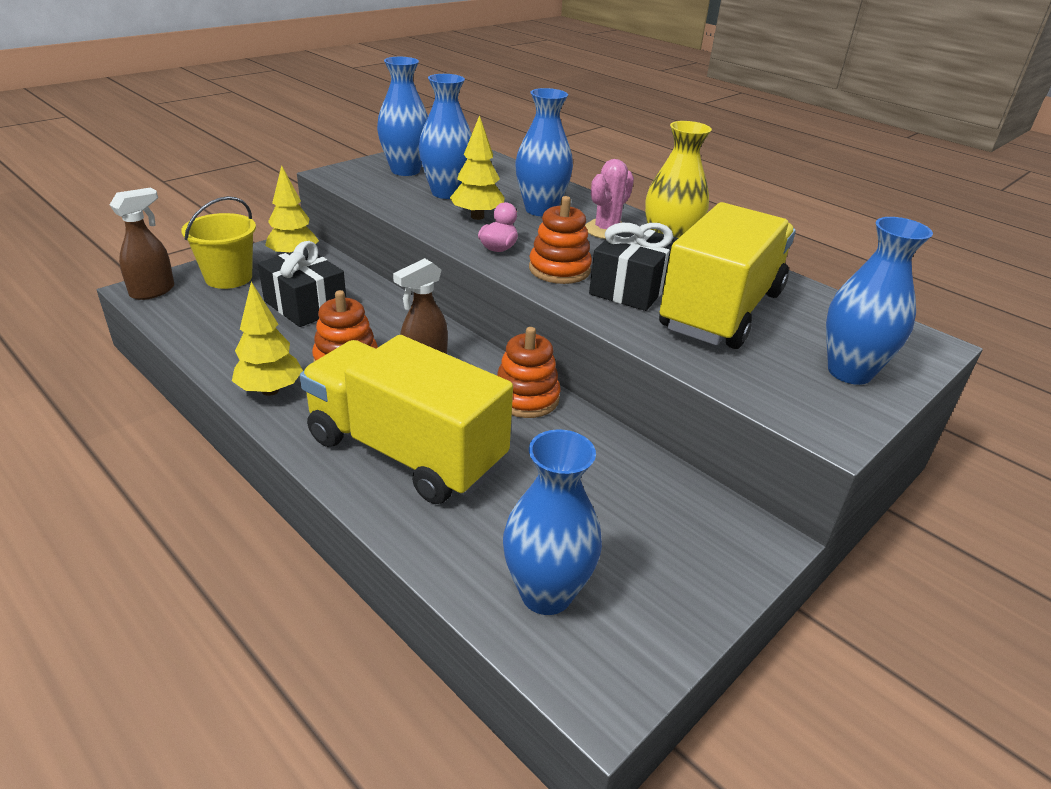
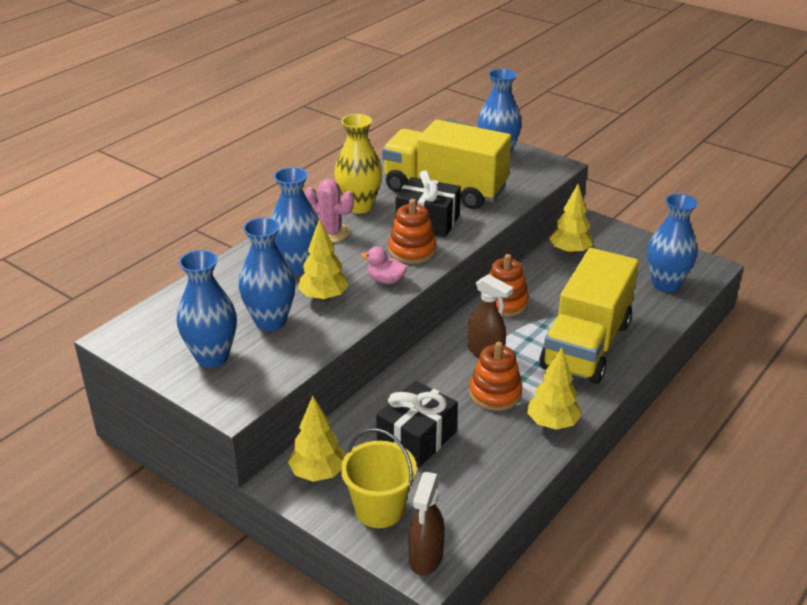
camera: 95 degrees left, 0 degrees up
(153, 291) = (426, 558): brown spray bottle -> brown spray bottle turned 105 degrees counterclockwise
(659, 491) = (570, 252): none -> yellow tree

